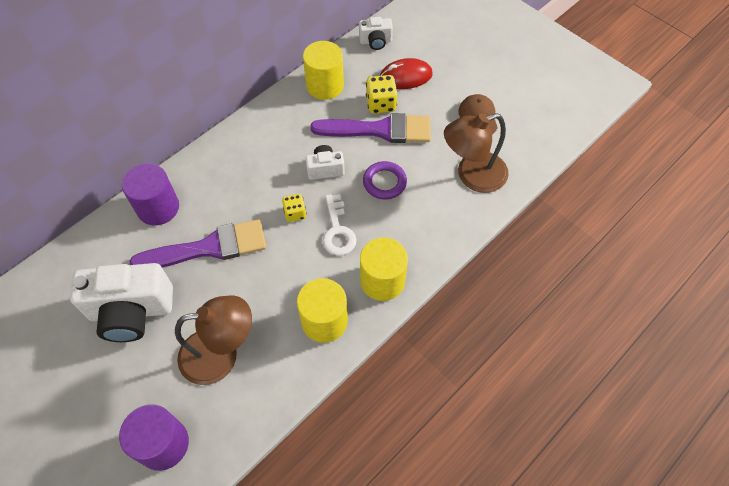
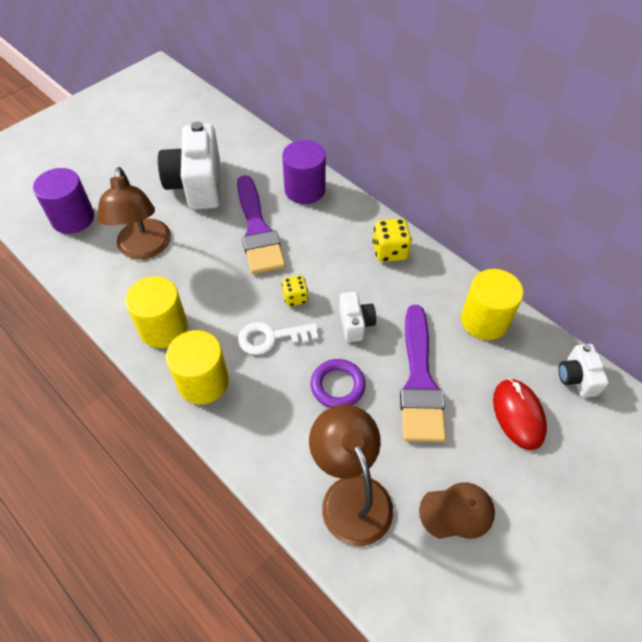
camera: 90 degrees right, 5 degrees down
(381, 104) = (463, 383): yellow dice -> yellow dice (390, 251)

